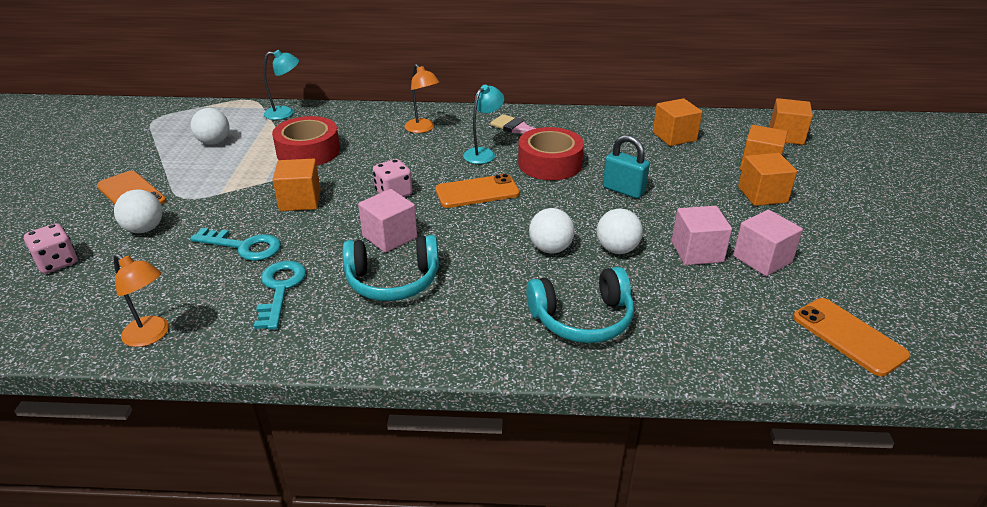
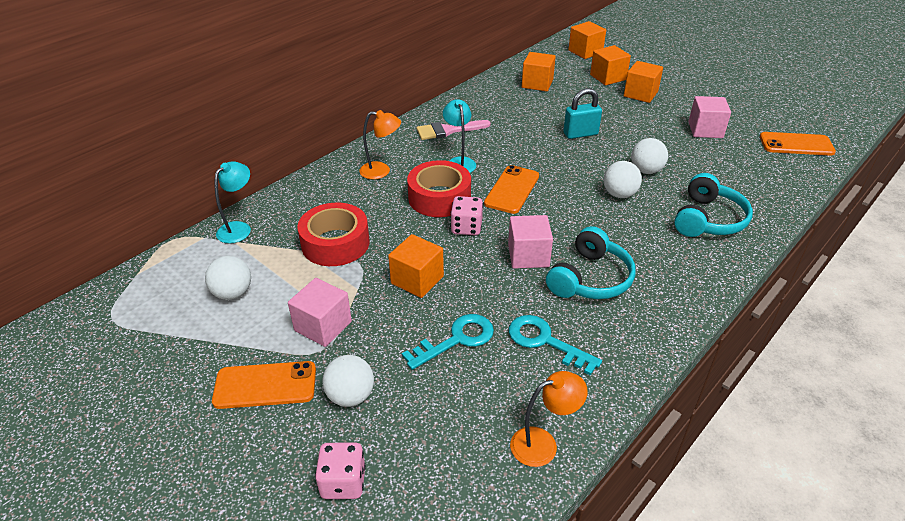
camera: 50 degrees left, 5 degrees up
(550, 163) = (511, 143): red tape -> red tape (439, 197)
(697, 251) = (677, 145): pink cube -> pink cube (323, 326)

